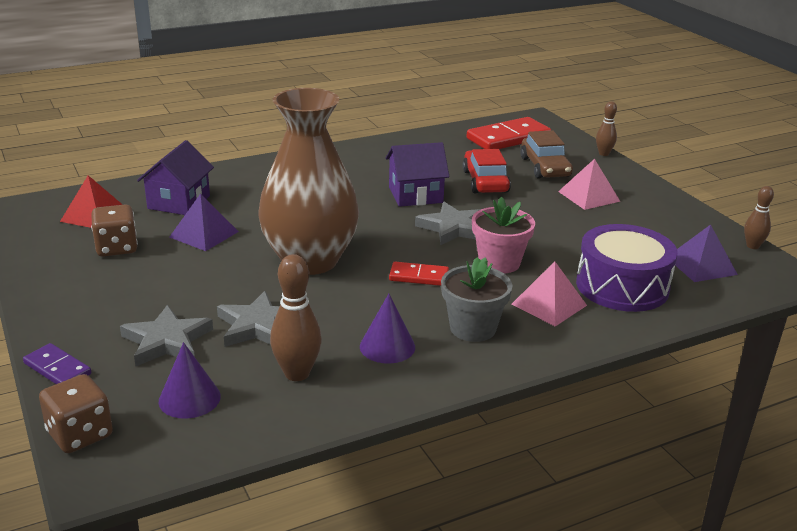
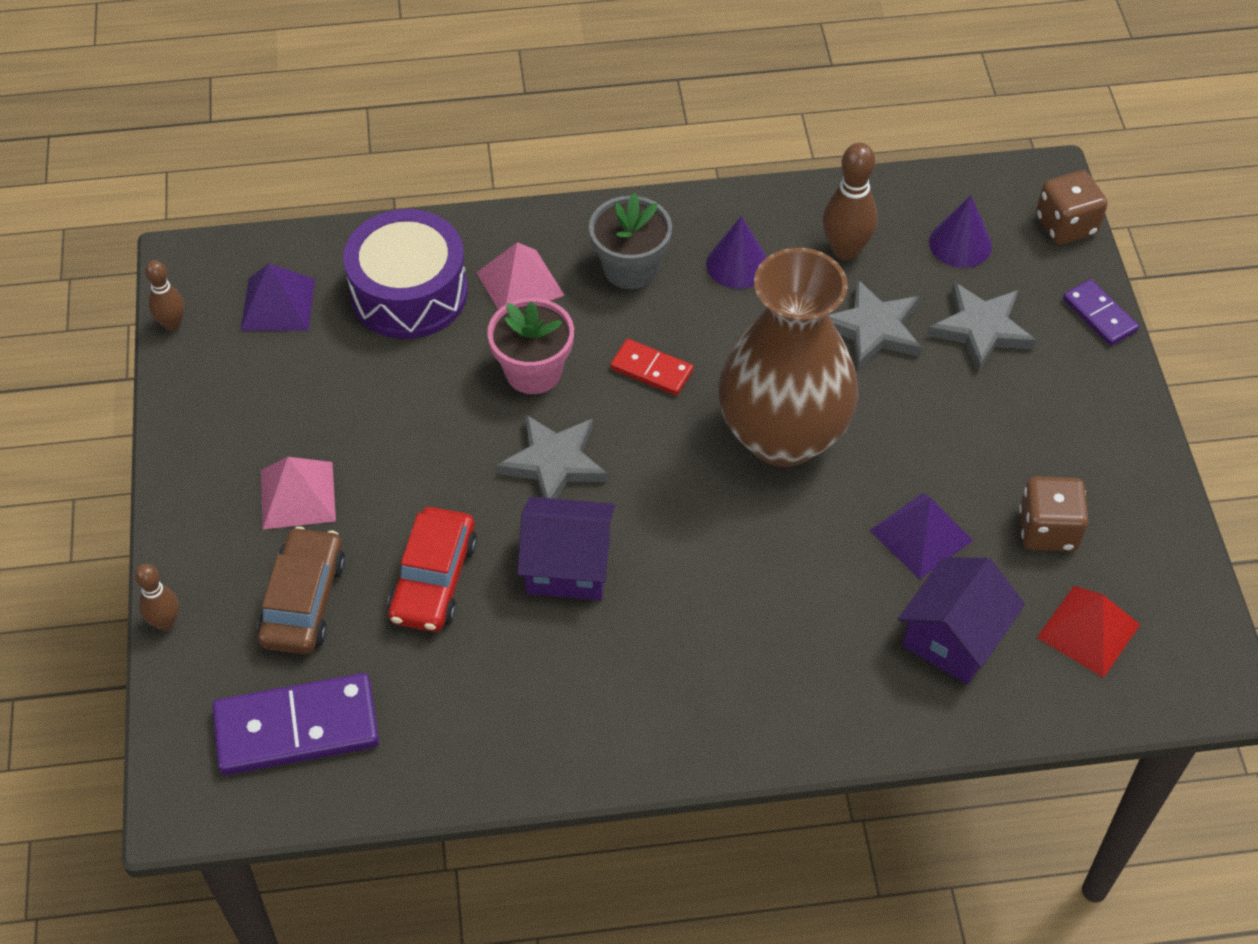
camera: 160 degrees left, 25 degrees up
(508, 138) = (297, 727): red domino -> purple domino

